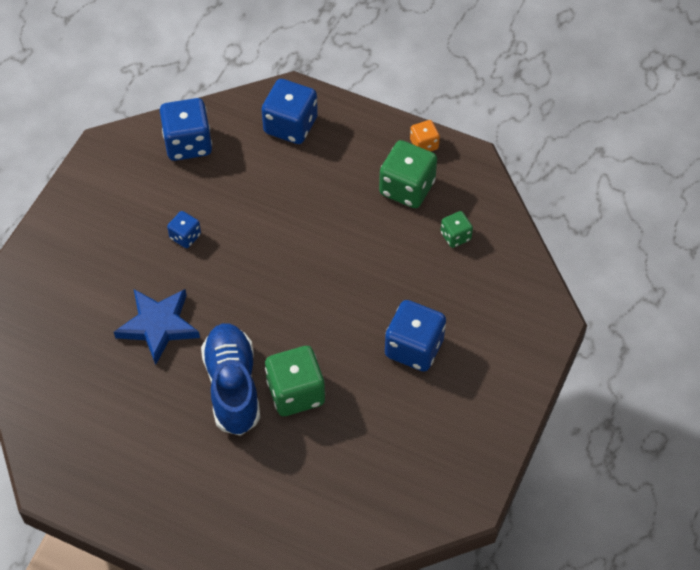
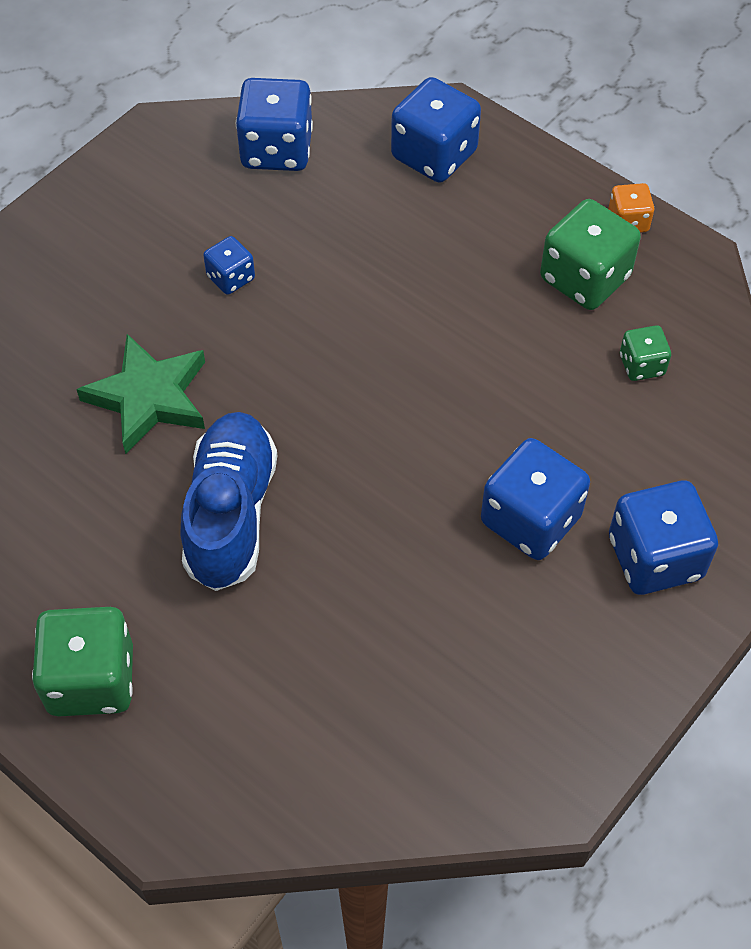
camera: 15 degrees right, 0 degrees up
(158, 326) = (149, 397): blue star -> green star
(296, 392) = (325, 545): green dice -> green dice (91, 679)
(492, 353) = (655, 557): none -> blue dice

